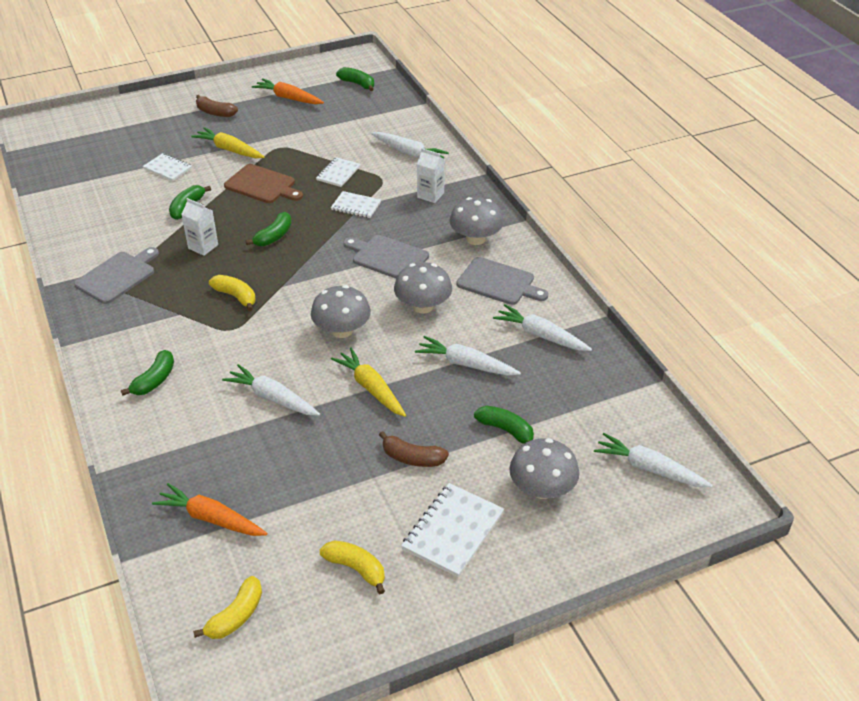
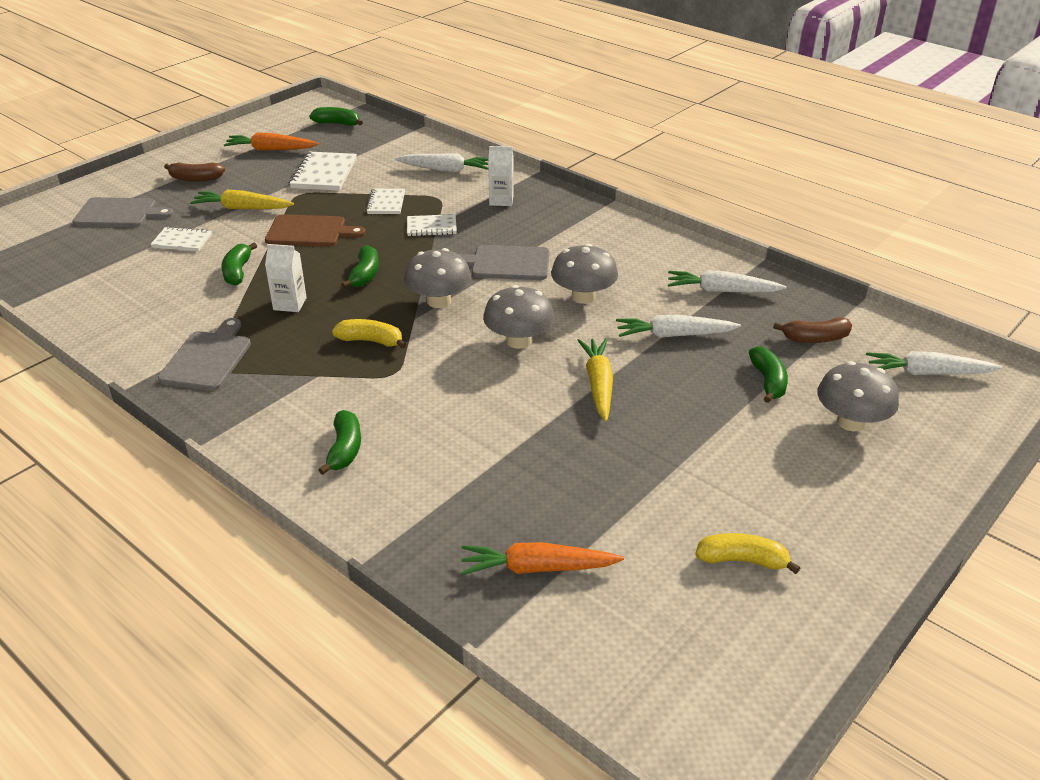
camera: 25 degrees left, 5 degrees down
(236, 616) = (657, 659): yellow banana -> none
(272, 398) = (500, 425): white carrot -> none
(371, 388) = (598, 384): yellow carrot -> yellow carrot turned 60 degrees clockwise
(412, 458) = (701, 435): brown banana -> brown banana (815, 339)
(453, 531) = (805, 489): white notebook -> white notebook (324, 174)
(475, 239) = (581, 226): grey mushroom -> grey mushroom (439, 301)
(498, 282) = (639, 257): grey cutting board -> grey cutting board (119, 213)
(506, 430) = (768, 381): green banana -> green banana turned 75 degrees clockwise

